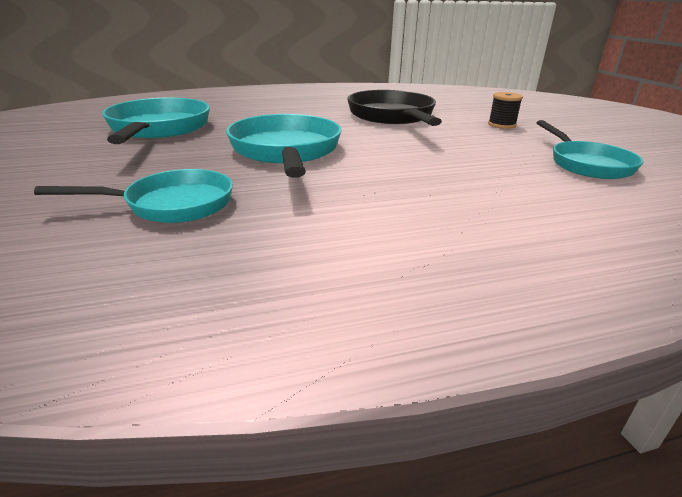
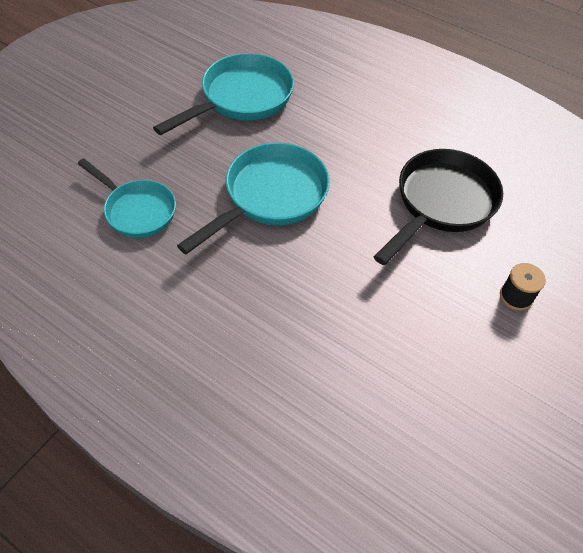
camera: 50 degrees right, 25 degrees up
(586, 164) = (448, 403): turquoise pan -> none

